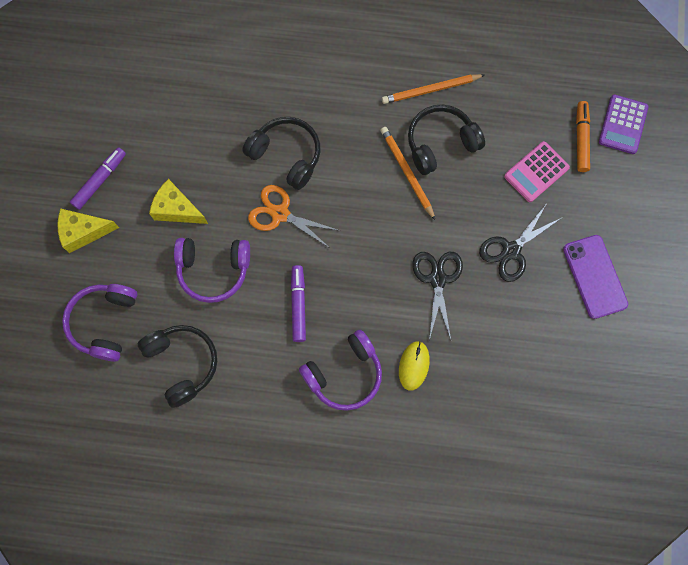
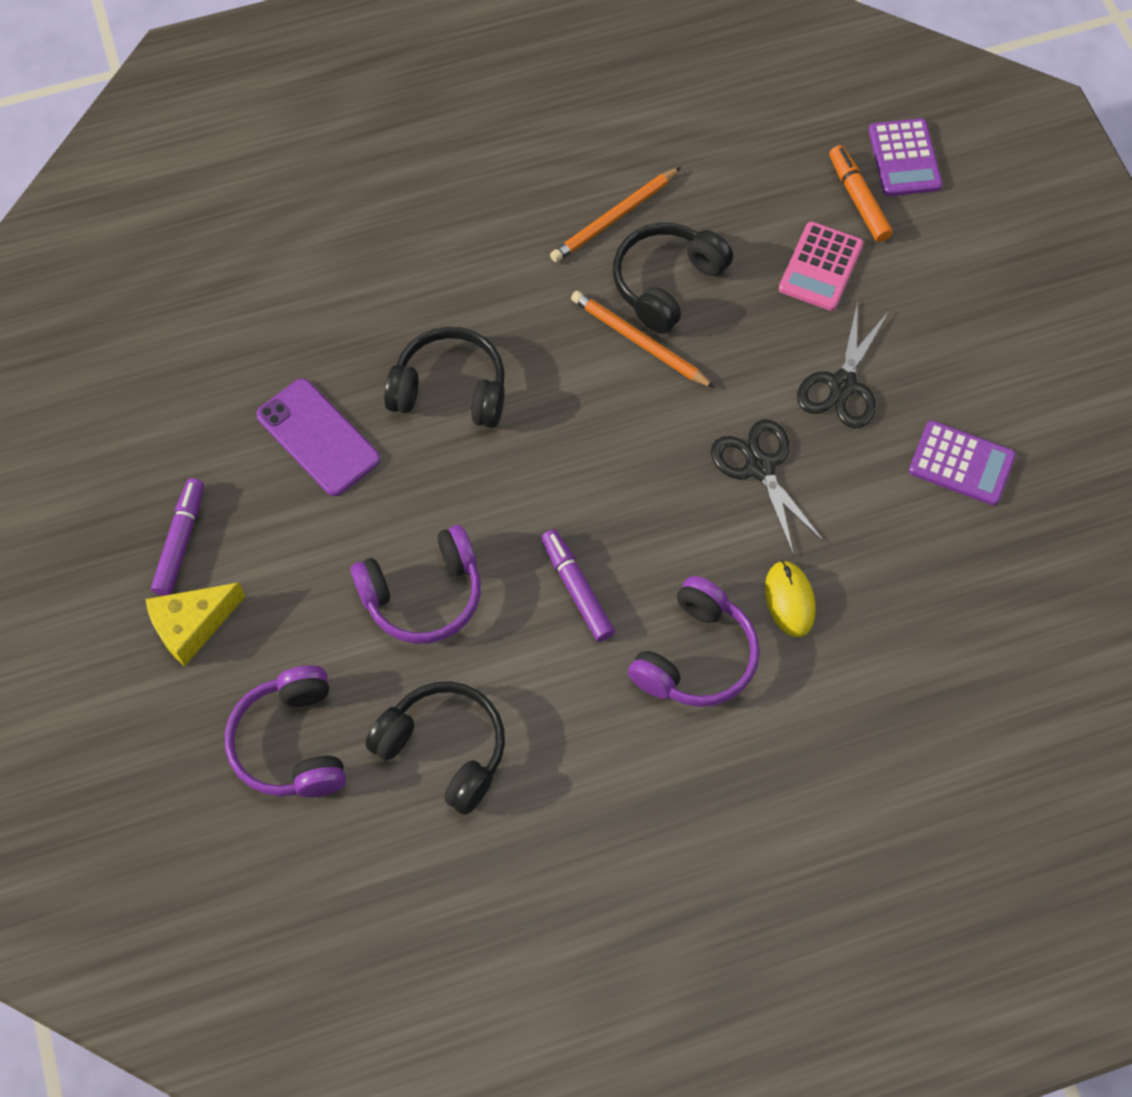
camera: 25 degrees left, 10 degrees down
(177, 209) = (322, 532): yellow cheese -> none
(280, 214) = (483, 474): orange scissors -> none
(556, 329) = (961, 463): none -> purple calculator
(594, 276) = (975, 371): purple phone -> purple phone (318, 437)

